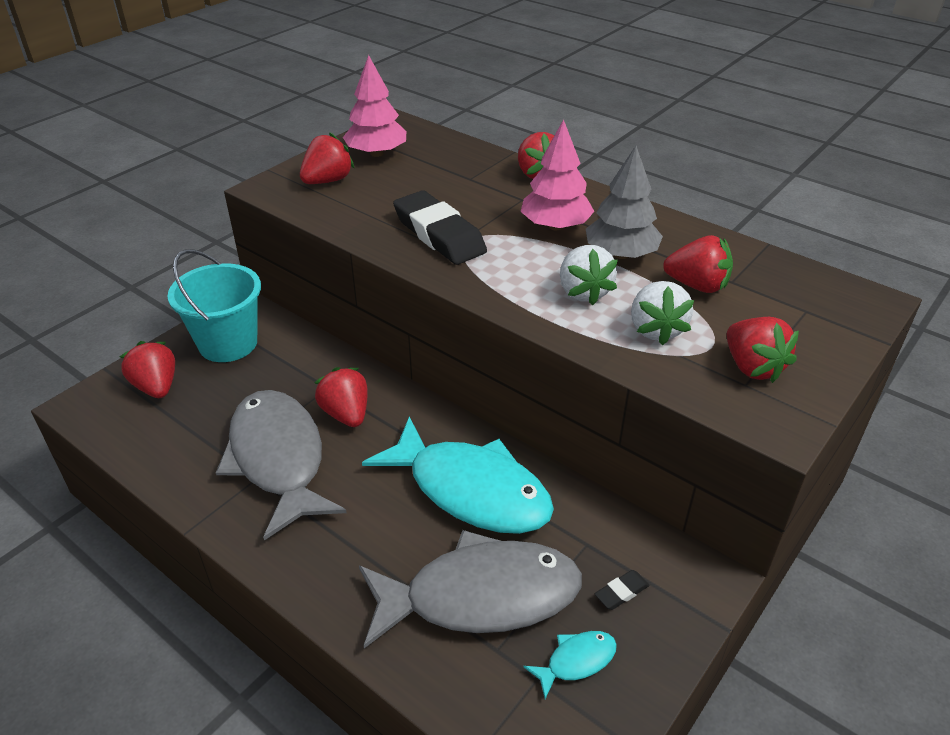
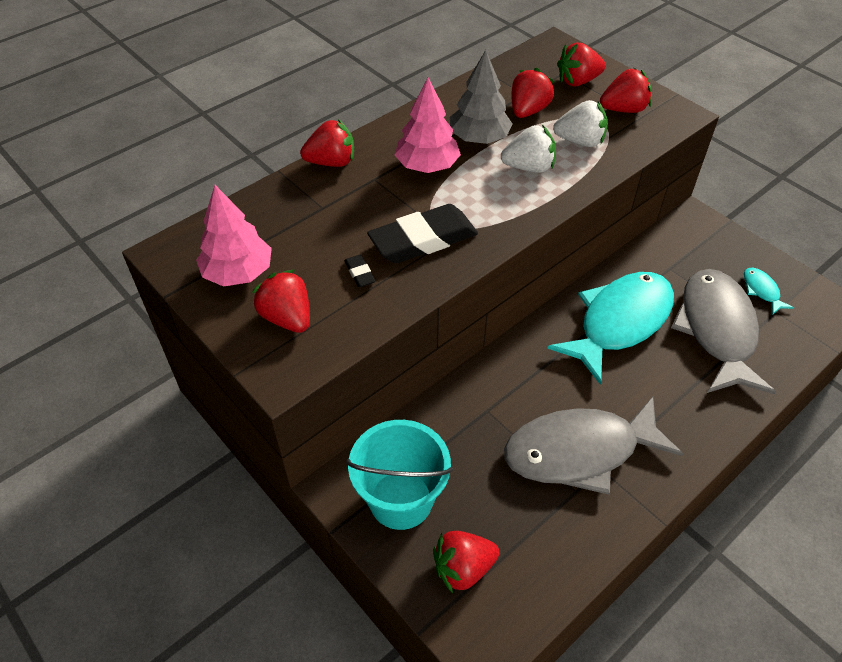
camera: 80 degrees left, 10 degrees up
(346, 414) = (525, 398): red strawberry -> red strawberry (578, 81)
(621, 592) = (708, 259): black eraser -> black eraser (359, 273)

